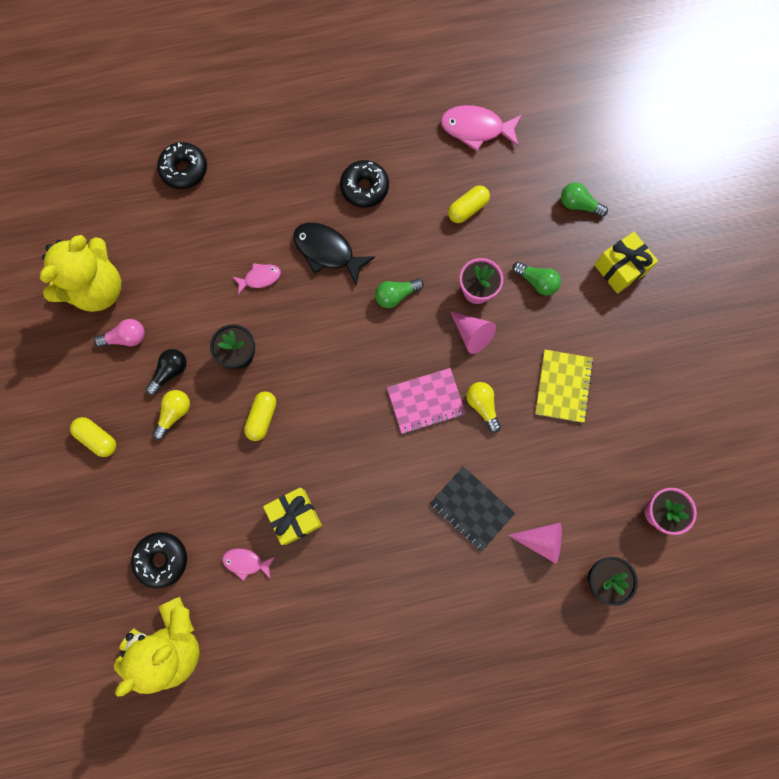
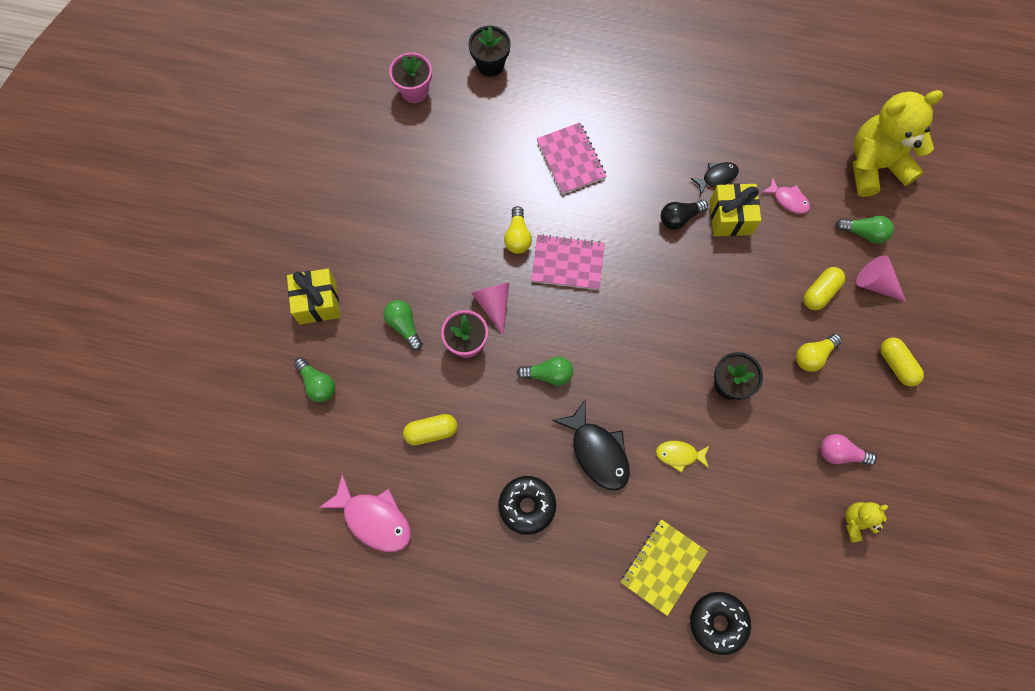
camera: 155 degrees left, 5 degrees down
(97, 288) = (857, 522): yellow teddy bear -> yellow teddy bear, size x0.46
(162, 559) = (864, 233): black donut -> green light bulb
(170, 372) = (805, 398): black light bulb -> black light bulb (679, 218)
(260, 278) = (679, 455): pink fish -> yellow fish
(262, 417) = (729, 315): yellow capsule -> yellow capsule (820, 292)
(324, 555) = (717, 177): none -> black fish
(471, 508) = (571, 159): black notebook -> pink notebook
(541, 540) = (524, 111): pink cone -> pink cone (875, 283)
(563, 386) = (435, 222): yellow notebook -> yellow notebook (663, 567)

